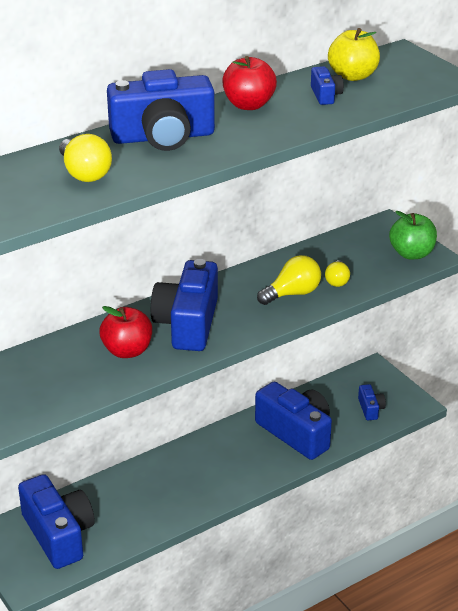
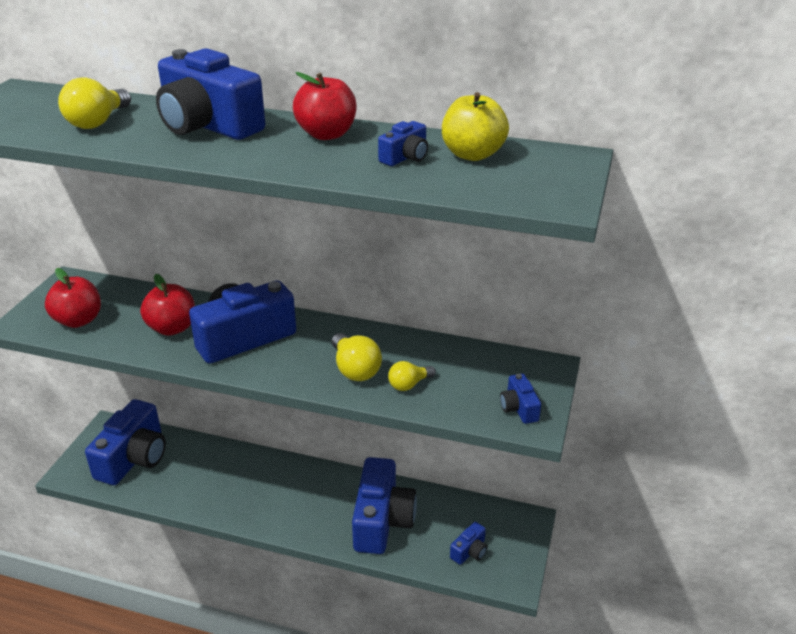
camera: 50 degrees right, 0 degrees up
(47, 393) = (78, 320): none -> red apple
(292, 294) = (355, 369): yellow light bulb -> yellow light bulb turned 45 degrees clockwise
(411, 254) = (519, 408): green apple -> blue camera

